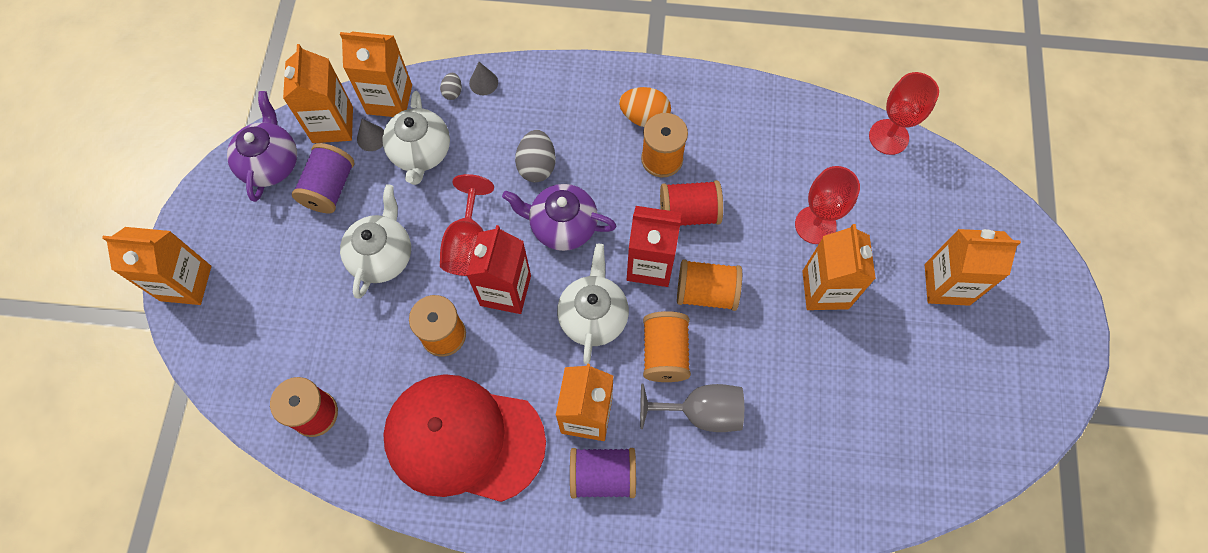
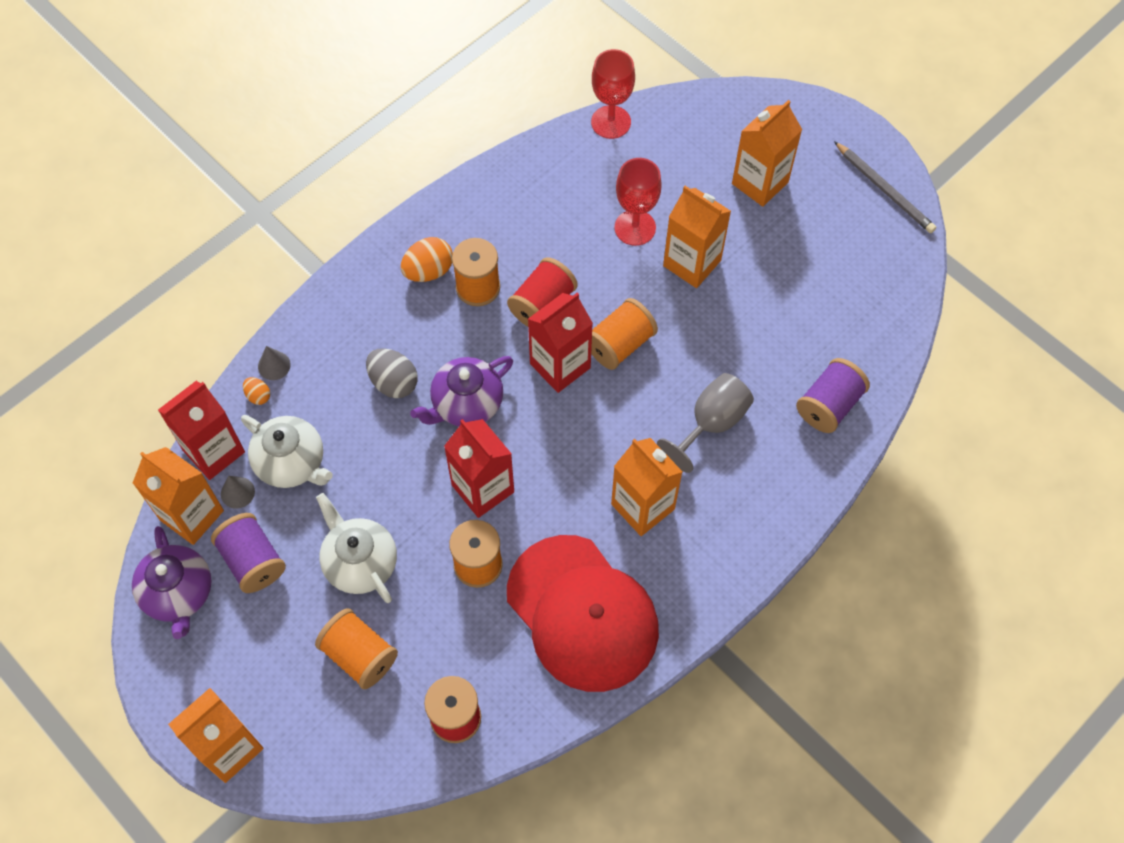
camera: 50 degrees left, 5 degrees down
(271, 163) = (178, 593): purple teapot -> purple teapot turned 150 degrees counterclockwise
(389, 99) = (214, 451): orange carton -> red carton
(452, 92) = (258, 396): grey egg -> orange egg
(464, 439) = (582, 613): red cap -> red cap turned 90 degrees counterclockwise
(468, 244) = (414, 487): red goblet -> none
(593, 316) = (565, 439): white teapot -> none
(603, 476) = (701, 531): purple spool -> purple spool (829, 405)
(665, 353) = (642, 412): orange spool -> orange spool (359, 655)
(1041, 386) = (884, 190): none -> grey pencil

